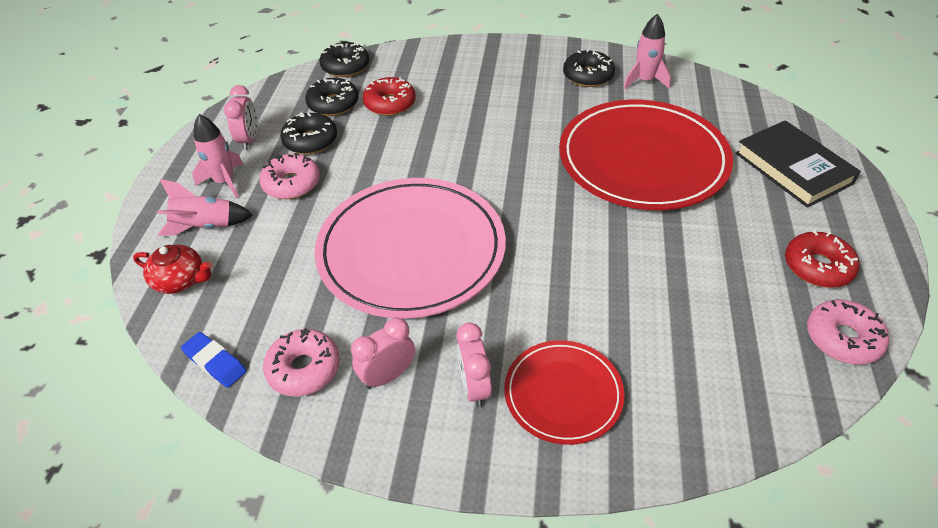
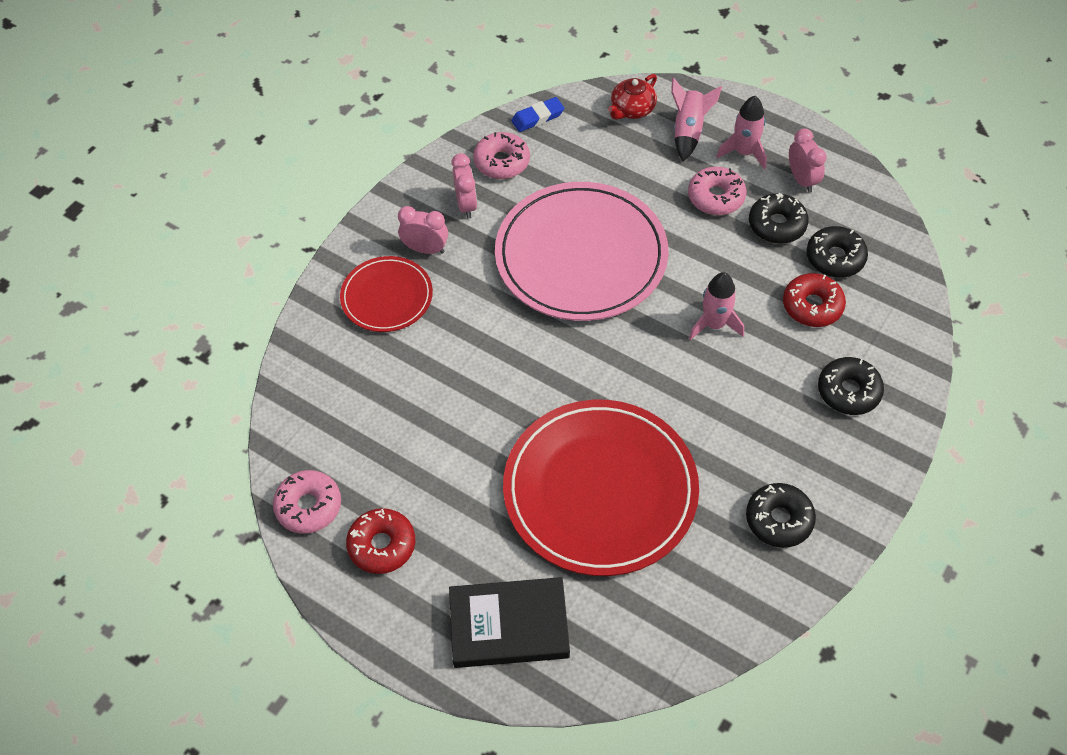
camera: 115 degrees right, 10 degrees up
(249, 140) = (802, 180): pink clock -> pink clock turned 135 degrees counterclockwise
(345, 66) = (908, 287): black donut -> black donut (848, 391)
(644, 81) = (739, 576): pink rocket -> pink rocket (714, 324)

